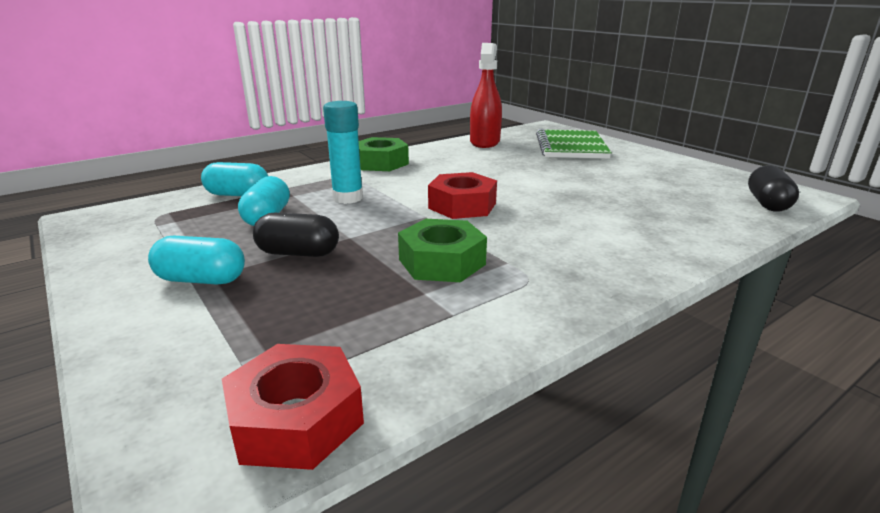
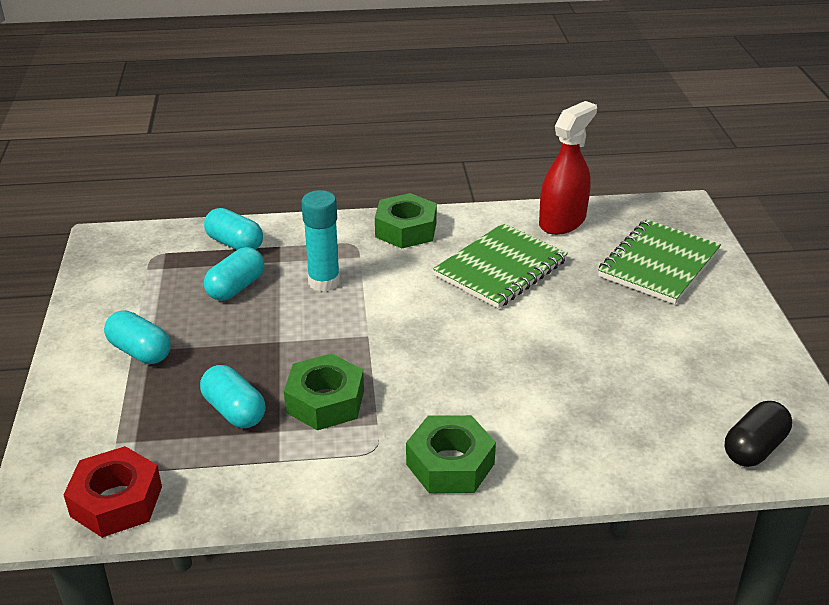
camera: 30 degrees right, 10 degrees up
(298, 253) = (226, 346): black capsule -> none
(359, 293) = (234, 411): none -> turquoise capsule
(462, 205) = (417, 331): red nut -> none
(476, 166) = (500, 268): none -> green notebook
(603, 268) = (450, 464): none -> green nut

